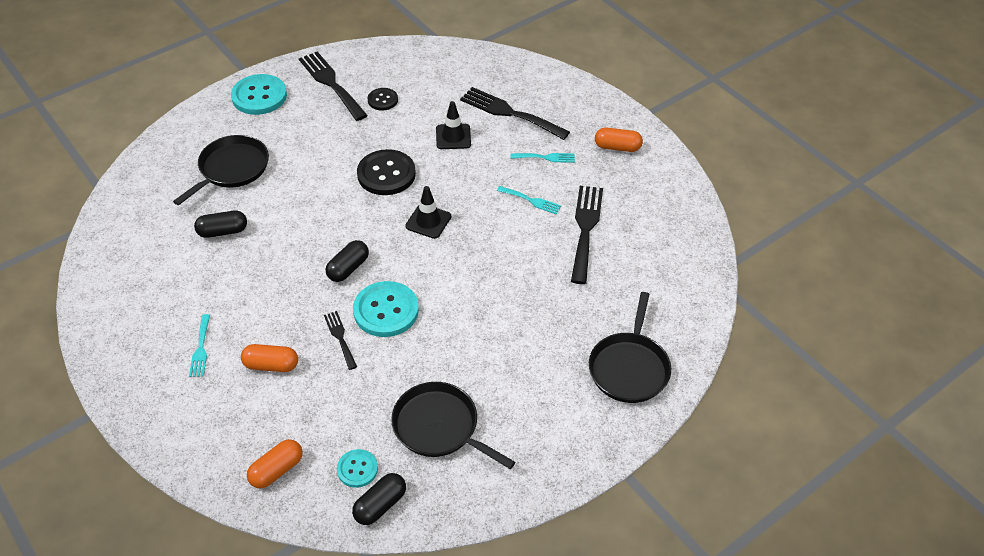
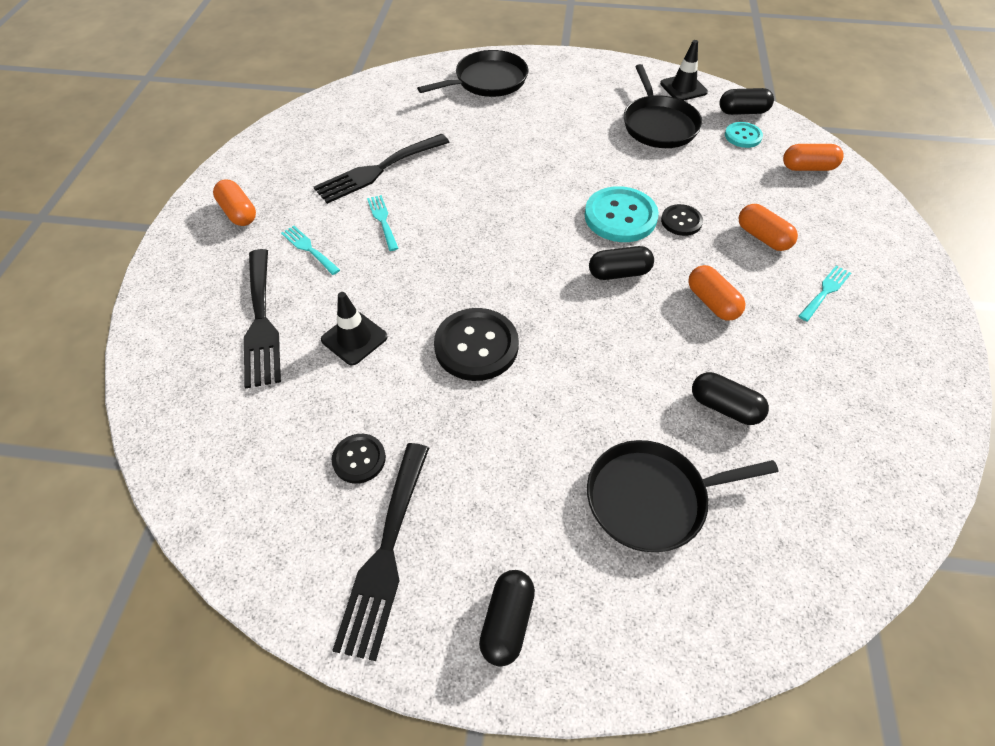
camera: 135 degrees left, 5 degrees up
(259, 96) = (507, 621): turquoise button -> black capsule
(273, 289) = (712, 302): none -> orange capsule
(340, 337) = (681, 221): black fork -> black button
(428, 221) = (496, 265): black traffic cone -> black traffic cone (683, 88)

